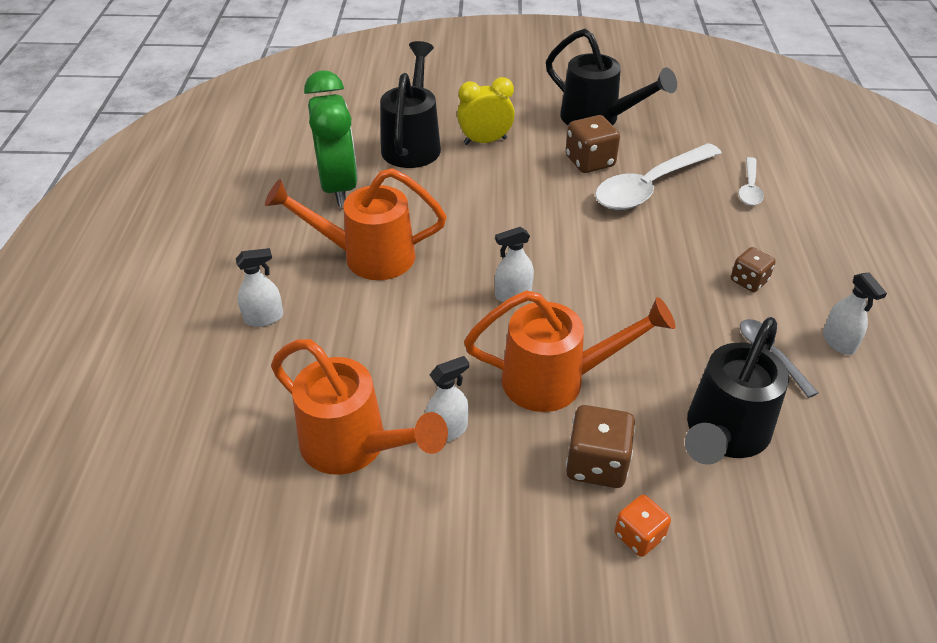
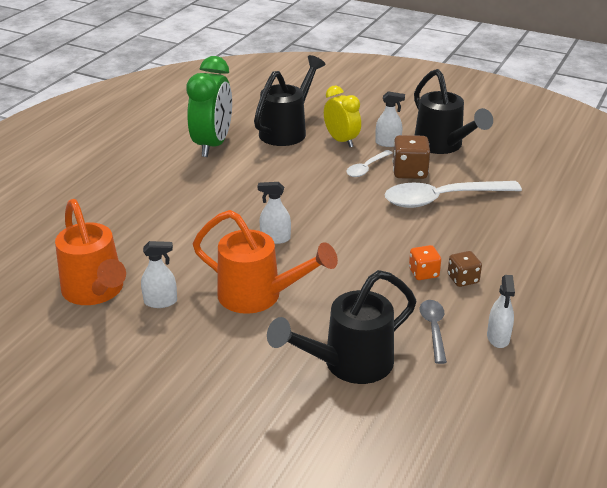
camera: 25 degrees right, 10 degrees down
(264, 318) = (101, 207): white spray bottle -> white spray bottle (388, 143)
(367, 256) = (196, 190): orange watering can -> none
(485, 141) = (341, 141): yellow clock -> yellow clock turned 45 degrees clockwise
(597, 464) = (242, 351): brown dice -> none
(639, 536) = (232, 400): orange dice -> orange dice (423, 273)
(749, 188) = (525, 220): white spoon -> white spoon (366, 168)

